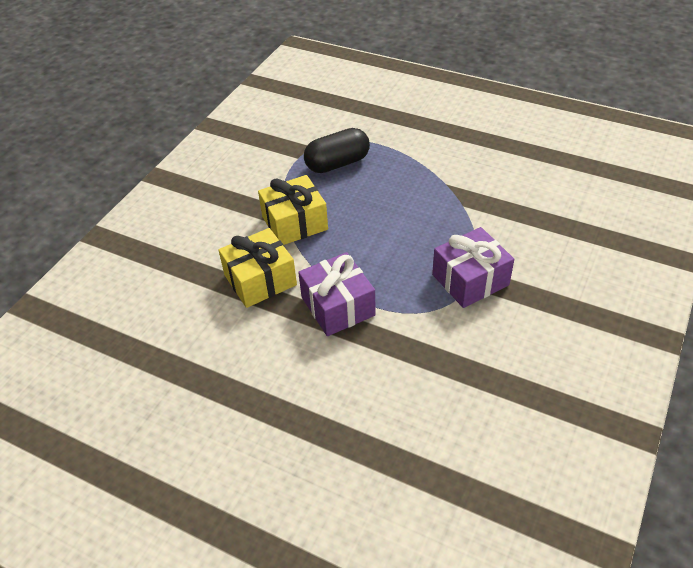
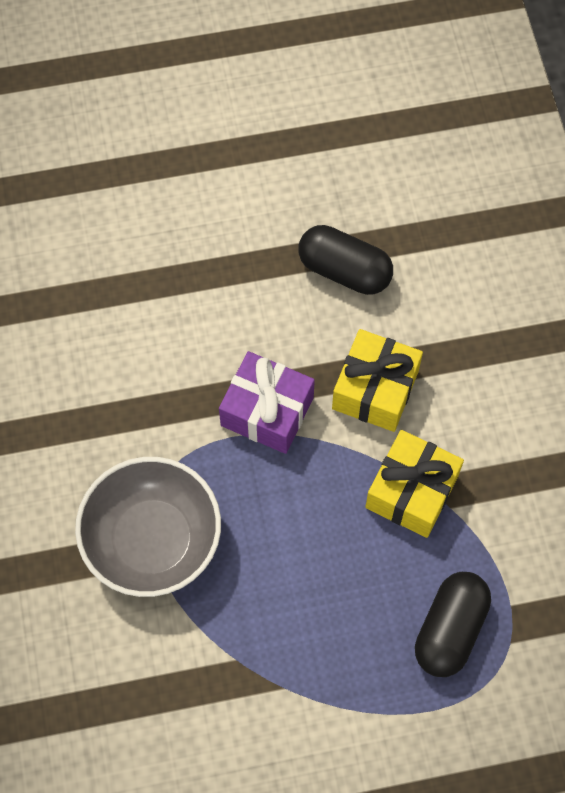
camera: 140 degrees right, 20 degrees up
(202, 359) = (344, 270): none -> black capsule
(470, 280) = (152, 540): purple gift -> grey bowl

